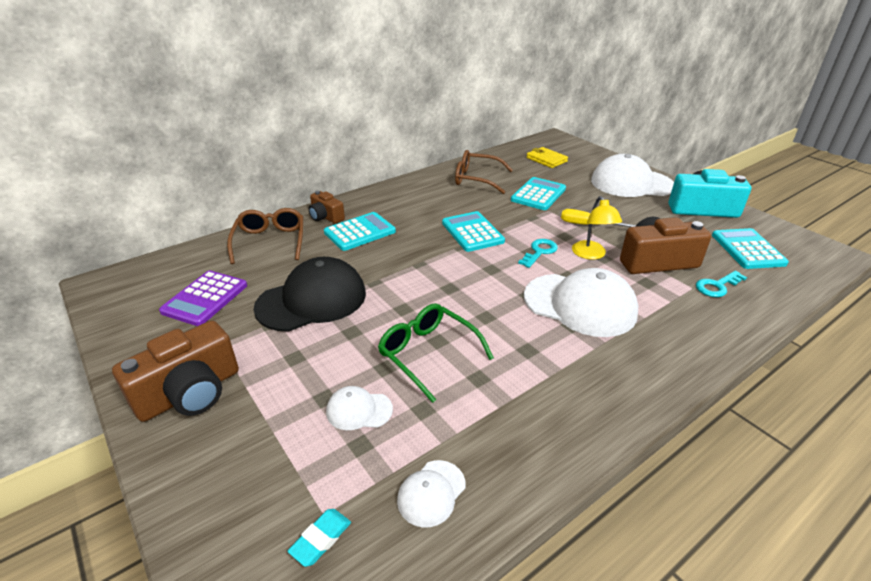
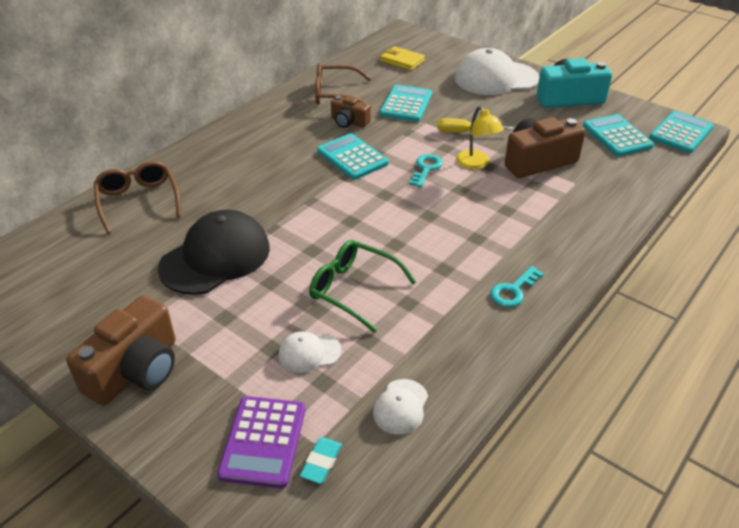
camera: 15 degrees left, 5 degrees up
(205, 298) = (99, 275): purple calculator -> purple calculator (263, 441)
(326, 217) = (187, 163): brown camera -> brown camera (349, 122)
(360, 232) = (233, 175): turquoise calculator -> turquoise calculator (681, 133)
(580, 304) = (479, 217): white cap -> none
(717, 286) = (596, 178): turquoise key -> turquoise key (513, 291)

